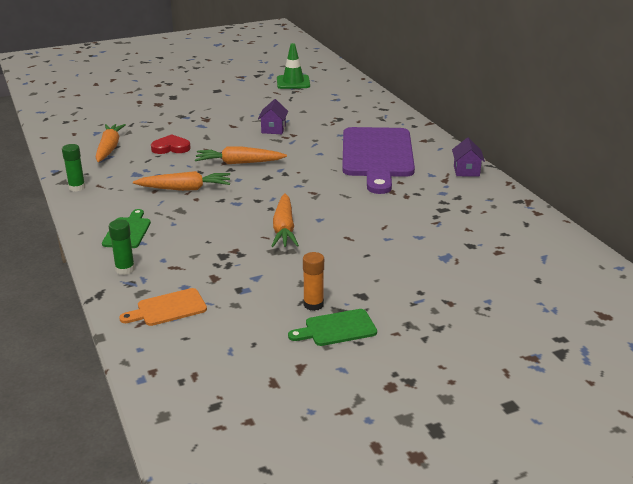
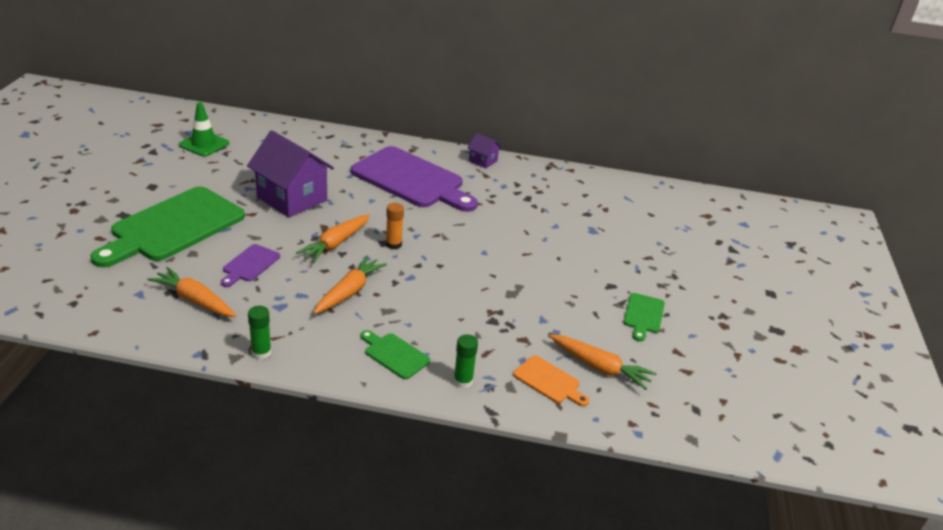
camera: 60 degrees left, 5 degrees up
(168, 308) = (549, 381): orange cutting board -> orange cutting board turned 60 degrees counterclockwise
(171, 148) = (249, 265): red heart -> purple cutting board
(181, 112) = (173, 227): none -> green cutting board
(273, 129) = (292, 198): purple house -> purple house, size x2.14
(284, 229) = (481, 274): orange carrot -> orange carrot (600, 367)
(313, 304) = (604, 311): orange glue stick -> orange glue stick (393, 244)

